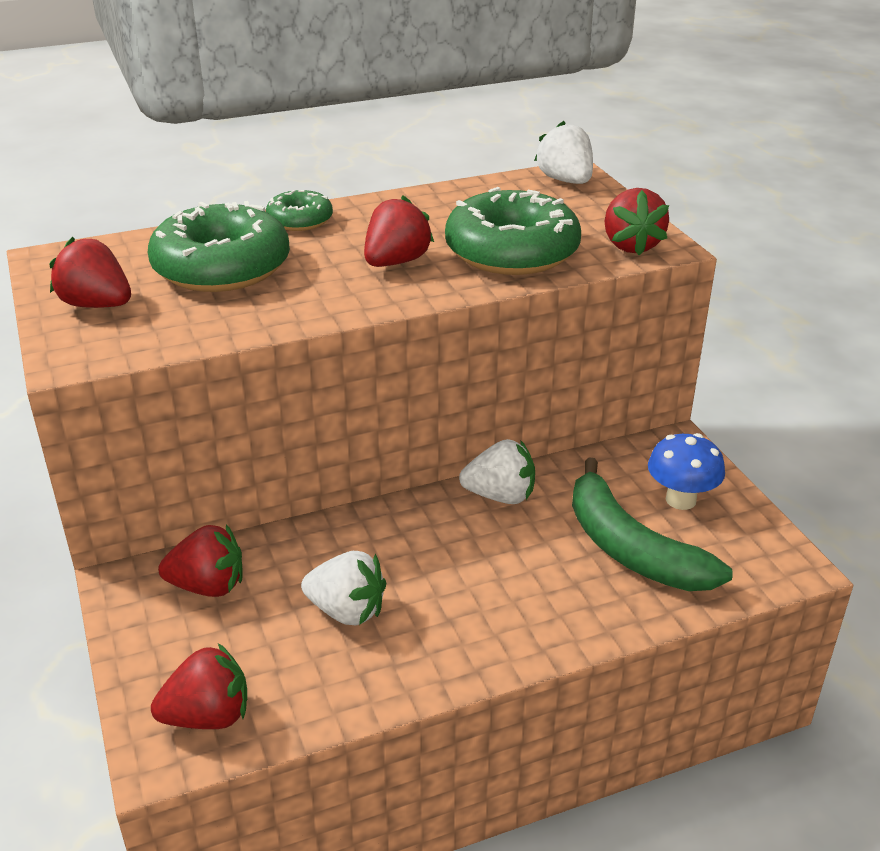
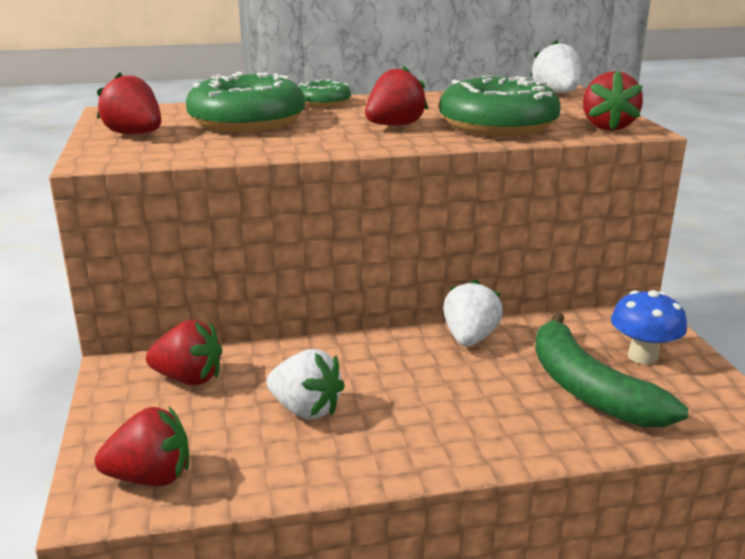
camera: 10 degrees right, 10 degrees down
(500, 496) = (470, 338): white strawberry -> white strawberry turned 90 degrees counterclockwise

